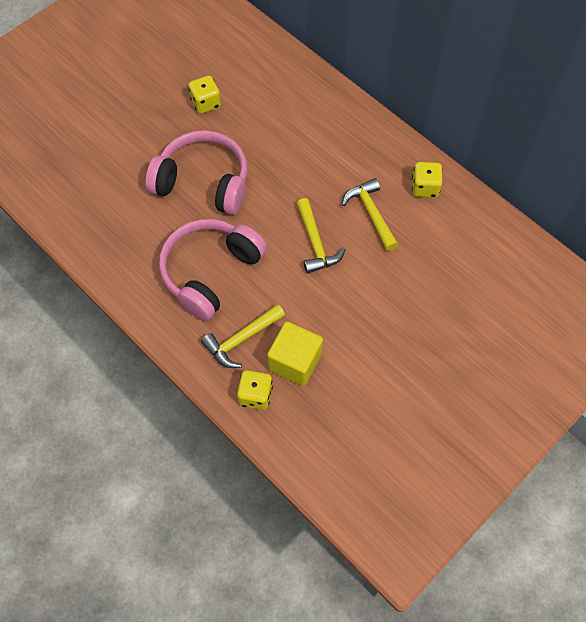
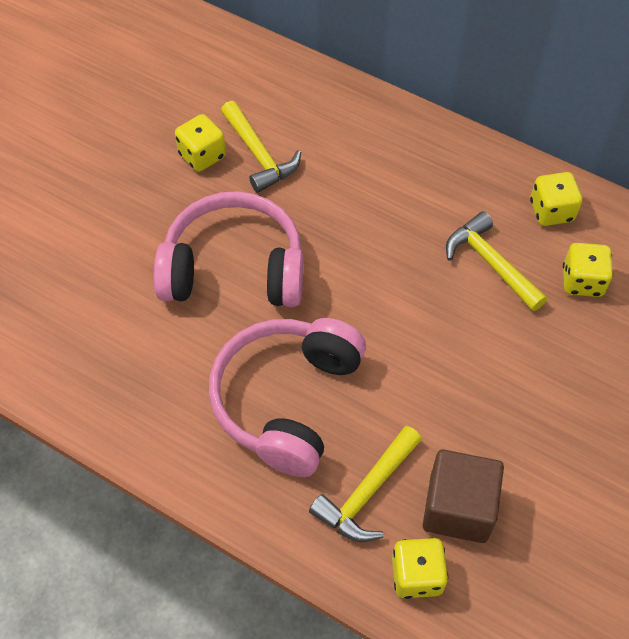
camera: 15 degrees left, 5 degrees down
(295, 362) = (458, 508): yellow cube -> brown cube
(315, 243) = (427, 323): yellow hammer -> yellow hammer (259, 155)
(428, 238) = (582, 281): none -> yellow dice

